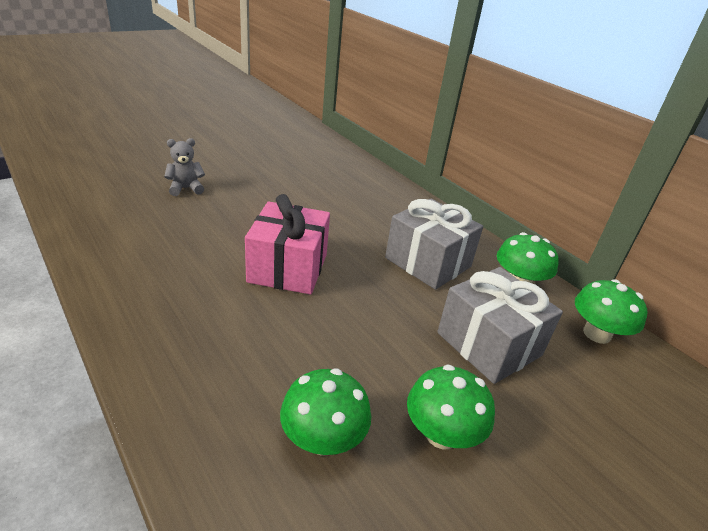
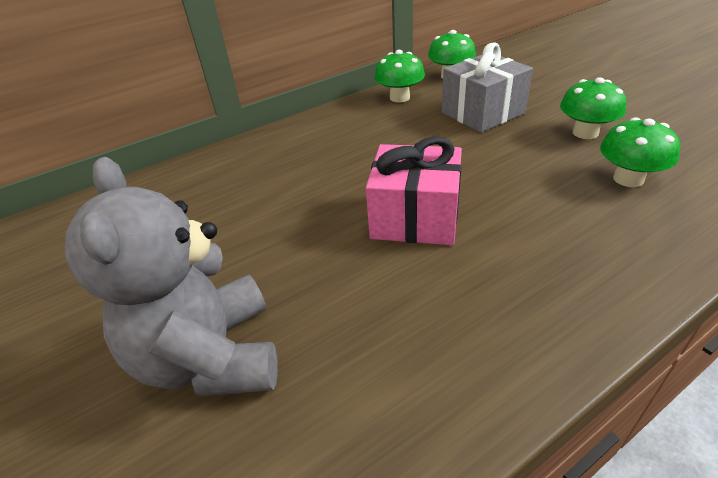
camera: 80 degrees left, 5 degrees up
(186, 188) = (210, 357): grey teddy bear -> grey teddy bear, size x2.29
(428, 262) = (380, 135): grey gift -> none

